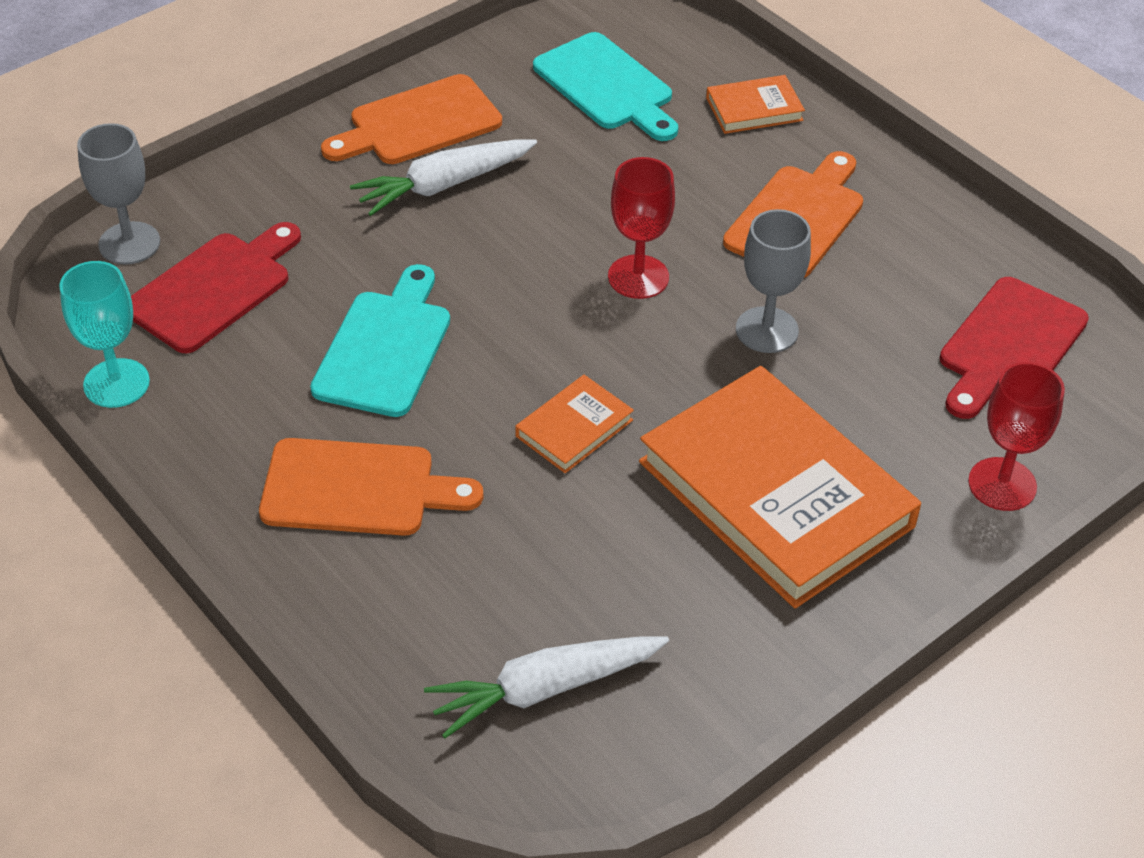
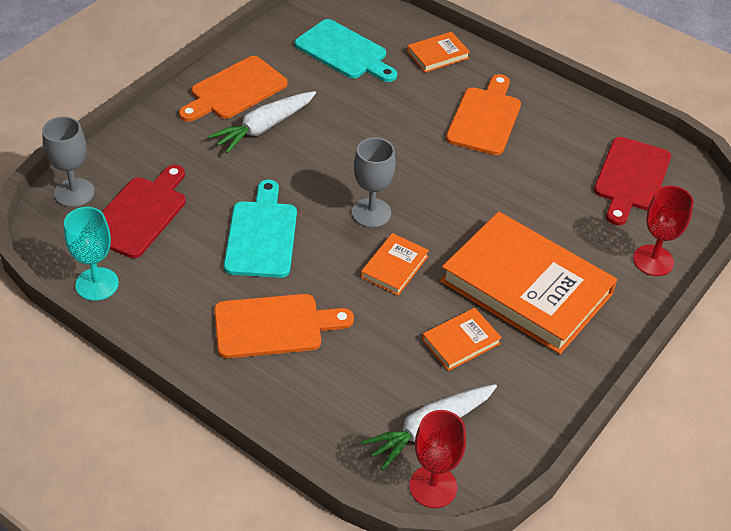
camera: 15 degrees left, 0 degrees up
(638, 277) = (402, 168): red goblet -> red goblet (433, 486)
(640, 561) = (461, 341): none -> orange book
(767, 330) = (489, 189): grey goblet -> grey goblet (371, 213)

